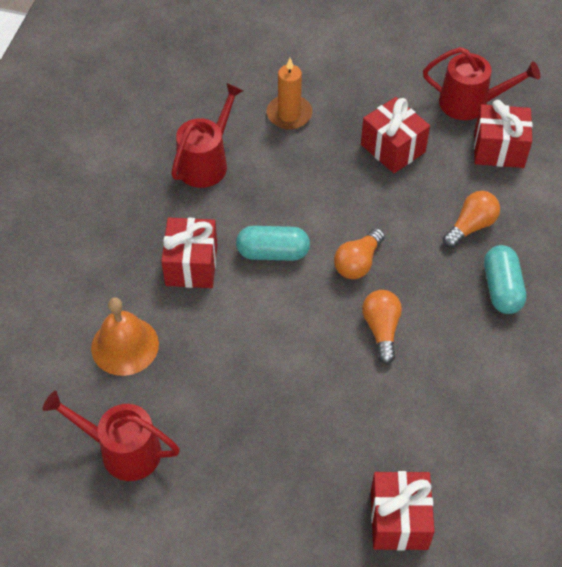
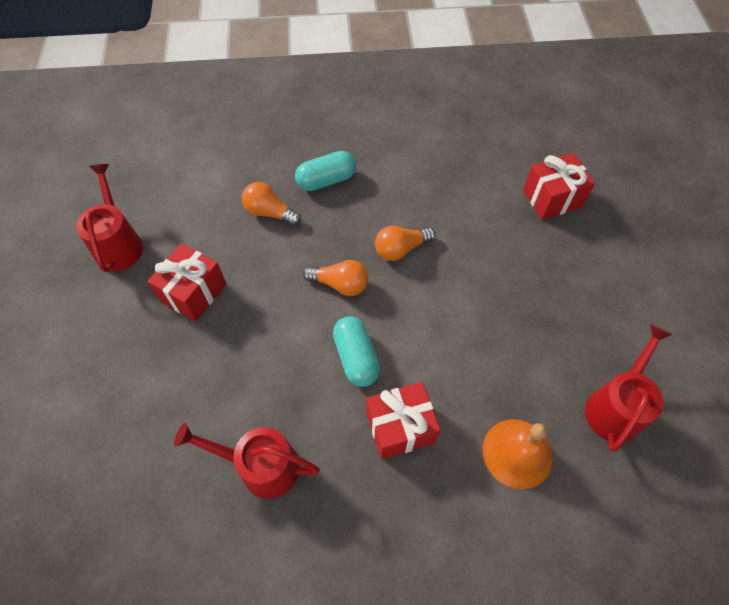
camera: 110 degrees left, 5 degrees up
(123, 450) = (615, 407): red watering can -> red watering can turned 150 degrees counterclockwise
(289, 114) = (168, 403): orange candle -> none
(499, 149) = (174, 211): red gift -> none

